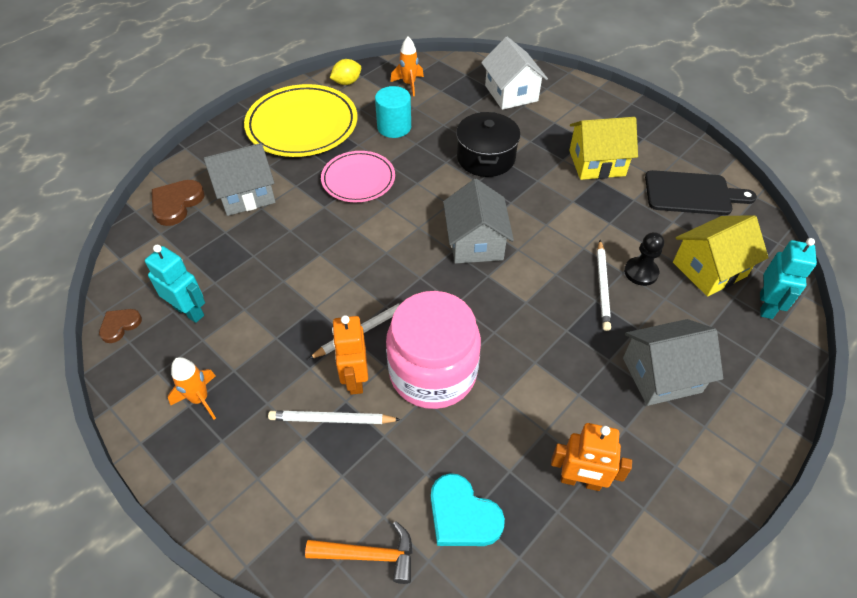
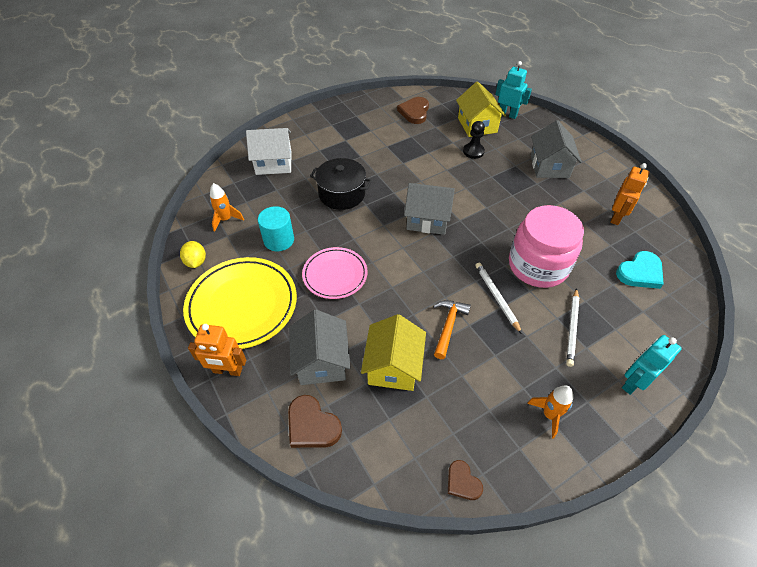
camera: 75 degrees left, 0 degrees up
(189, 311) = (456, 419): turquoise robot -> turquoise robot (633, 382)
(355, 378) = (539, 309): orange robot -> orange robot (227, 370)
(369, 555) = (669, 323): orange hammer -> orange hammer (448, 326)
(596, 163) = (371, 142): yellow house -> yellow house (393, 366)
(602, 286) = (481, 170): white pencil -> none
(692, 193) = (414, 112): black cutting board -> brown heart

